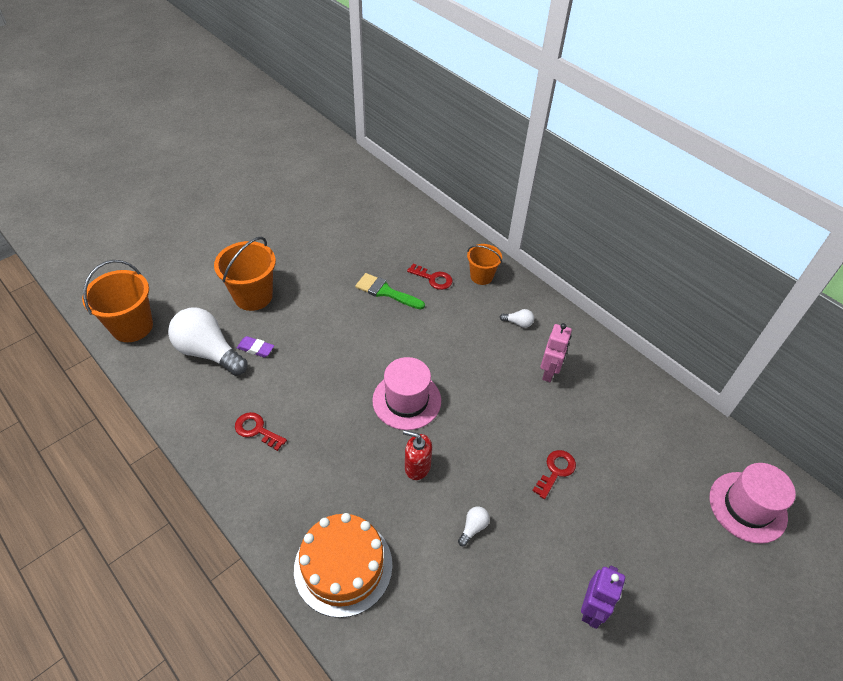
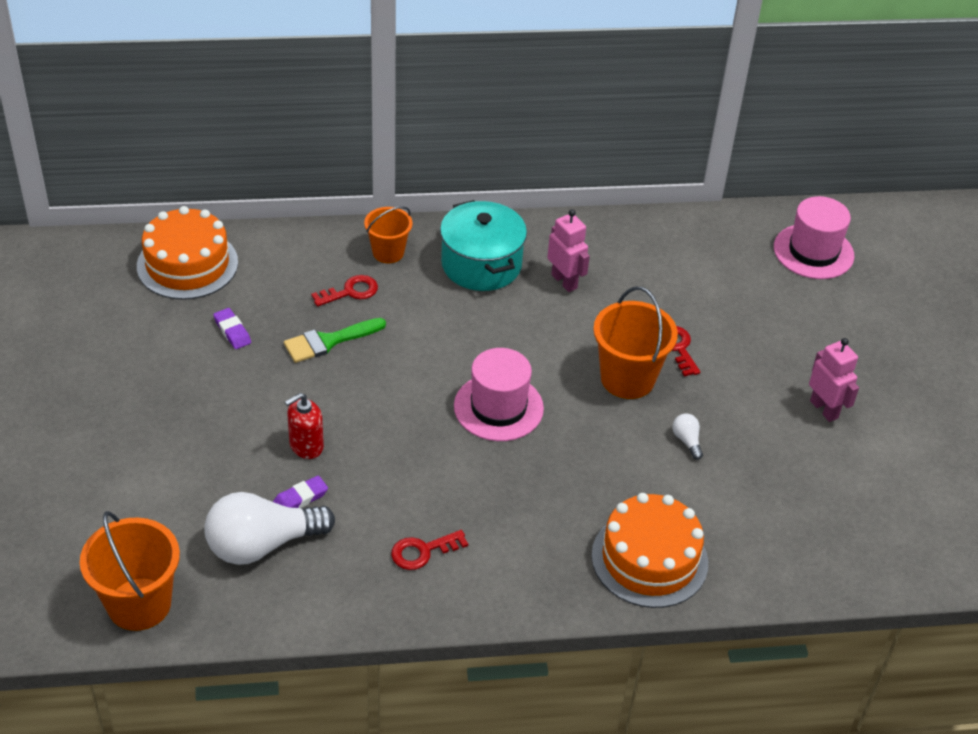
camera: 55 degrees left, 5 degrees down
(253, 296) = (210, 462): orange bucket -> orange bucket (627, 379)
(355, 250) = (232, 331): none -> purple eraser
(387, 206) = (187, 264): none -> orange cake
(417, 467) = (586, 444): red soap dispenser -> red soap dispenser (306, 446)
(518, 323) = (481, 264): white light bulb -> turquoise pot
(591, 609) = (824, 409): purple robot -> pink robot

